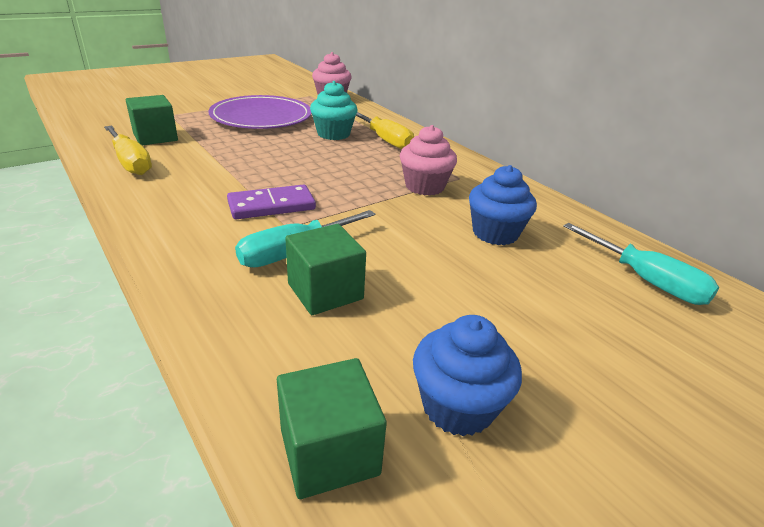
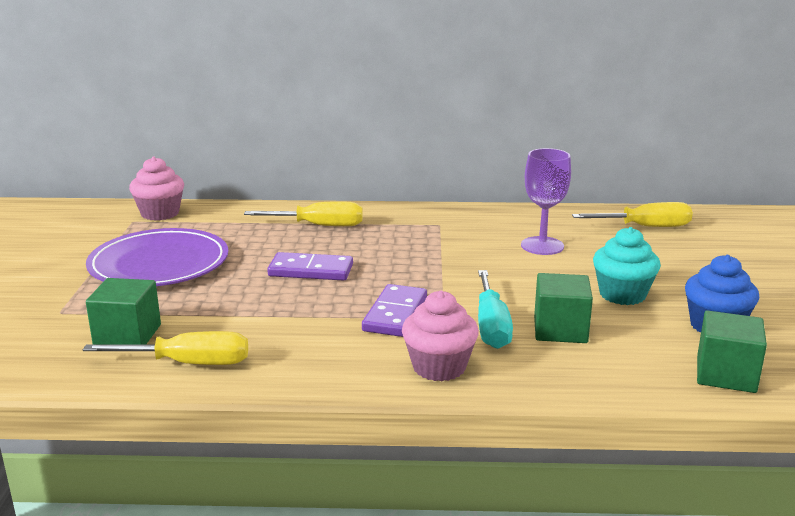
camera: 50 degrees left, 10 degrees down
(308, 158) = (311, 270): none -> purple domino
(333, 134) = (268, 243): turquoise cupcake -> turquoise cupcake (622, 294)
(424, 186) = (438, 243): pink cupcake -> pink cupcake (439, 367)
(495, 233) = (542, 246): blue cupcake -> purple goblet
(646, 280) = (645, 227): turquoise screwdriver -> yellow screwdriver

